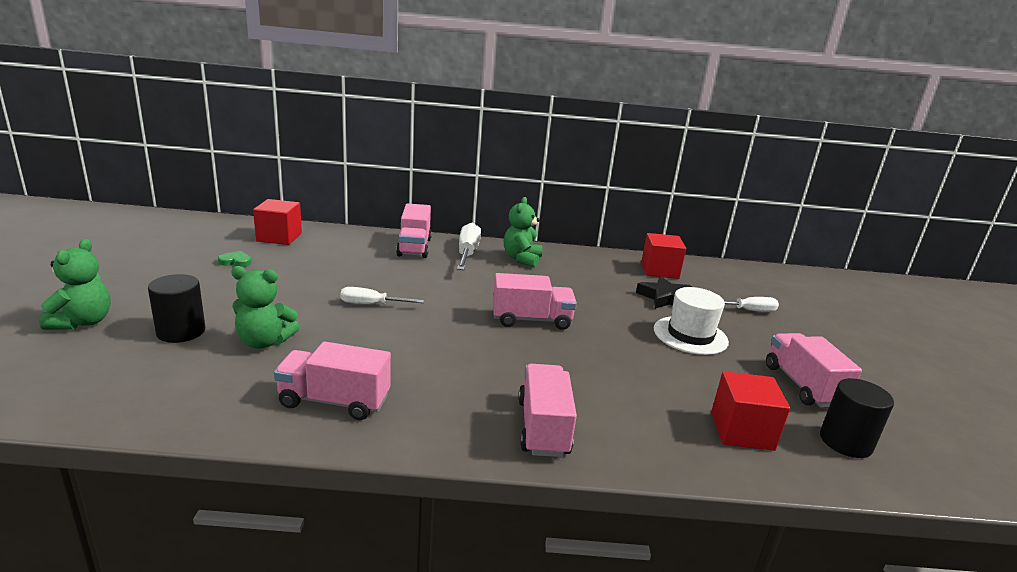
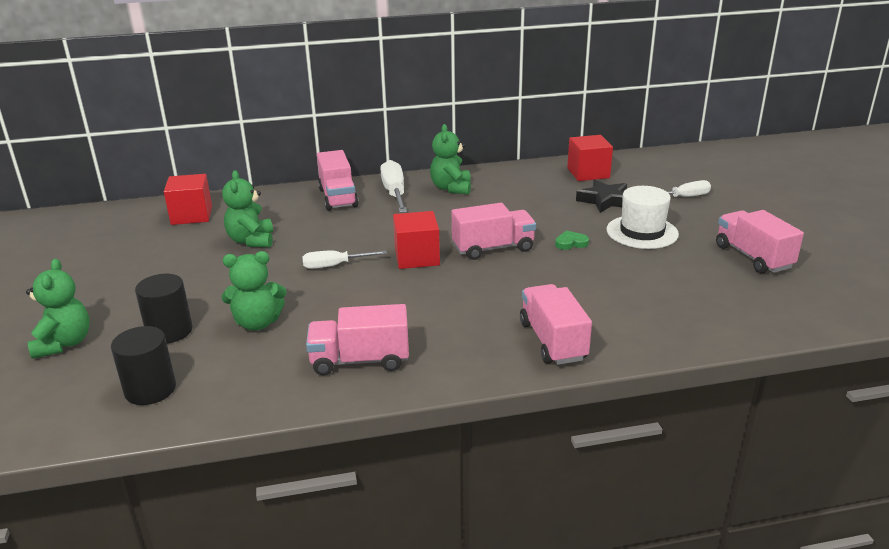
camera: 10 degrees left, 5 degrees up
(236, 262) = (167, 251): green heart -> green heart (571, 243)
(313, 268) = (251, 241): none -> green teddy bear
(741, 431) = (716, 307): red cube -> red cube (417, 257)
(845, 442) = (801, 297): black cylinder -> black cylinder (150, 390)

